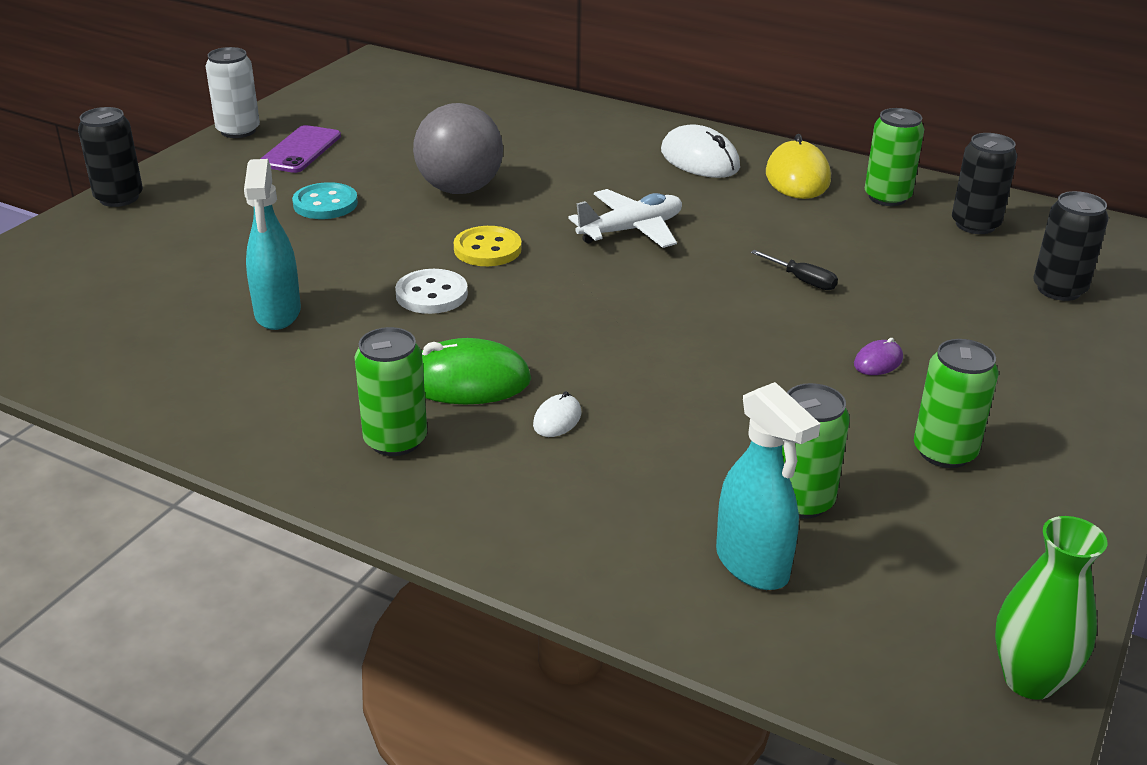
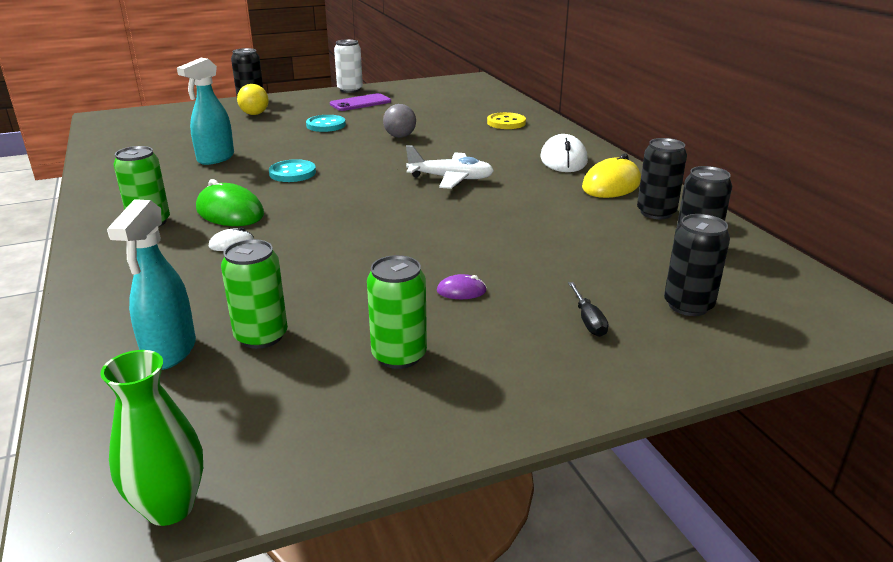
camera: 40 degrees right, 5 degrees down
(177, 220) = (254, 114): none -> yellow ball
(431, 294) = (292, 173): white button -> turquoise button
(460, 189) = (400, 136): grey ball -> grey ball, size x0.57
(487, 249) = (358, 164): yellow button -> yellow button (506, 123)
(802, 280) = (502, 234): black screwdriver -> black screwdriver (588, 320)
(887, 197) = (656, 212): green can -> black can

